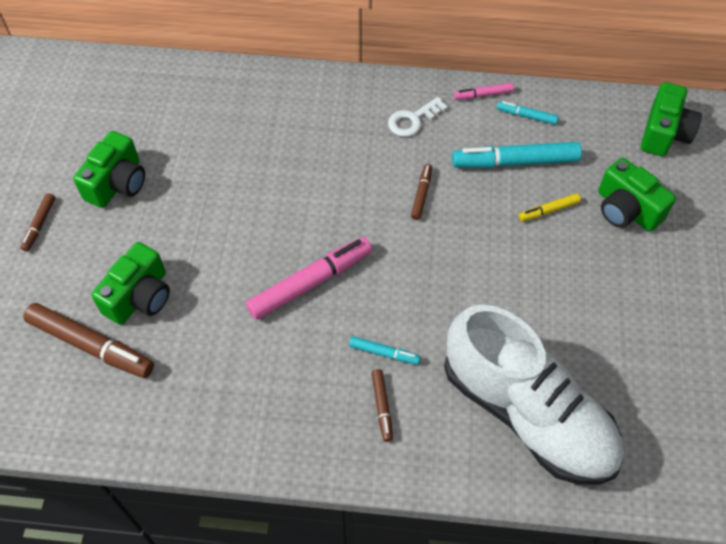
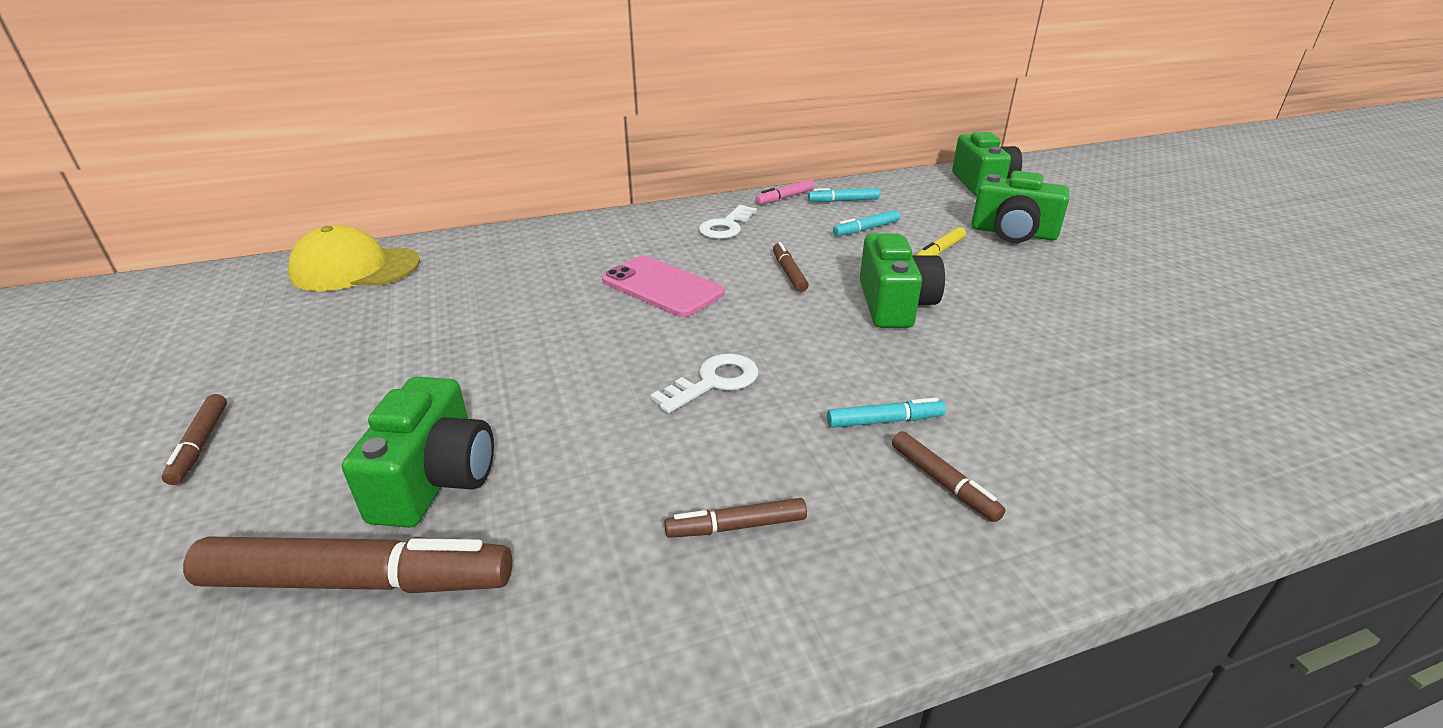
camera: 25 degrees left, 25 degrees down
(117, 183) = (341, 363): green camera -> green camera (894, 304)
(147, 83) = (355, 269): none -> yellow cap
(263, 388) = (736, 526): none -> brown marker
(310, 282) = (714, 382): pink marker -> white key
(328, 178) = (662, 287): none -> pink phone
(515, 162) = (866, 229): turquoise marker -> turquoise marker, size x0.50
(527, 413) = (1134, 420): white shoe -> none

